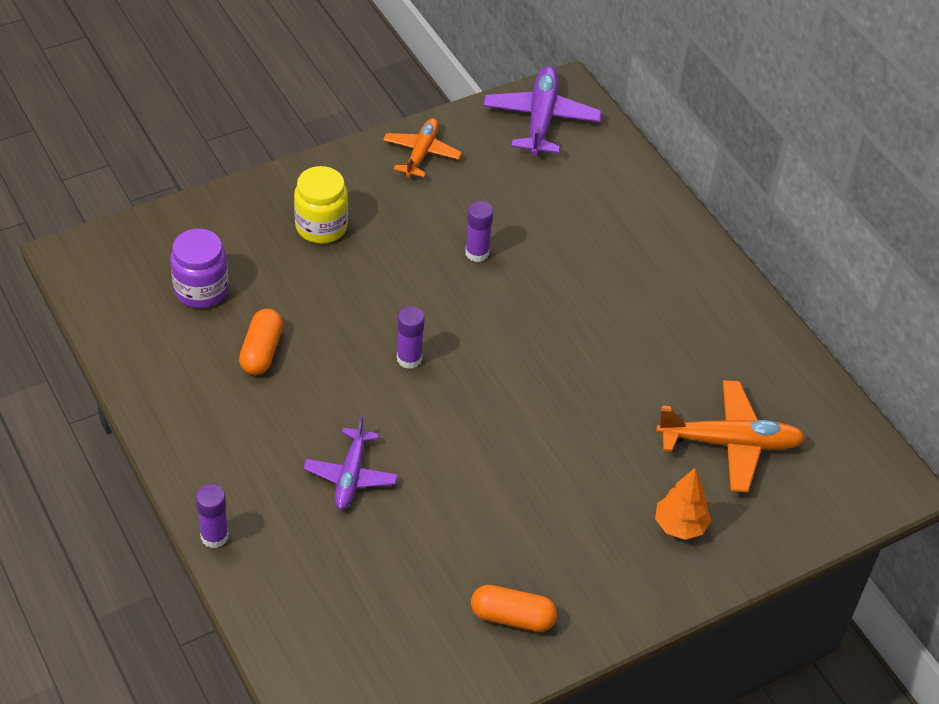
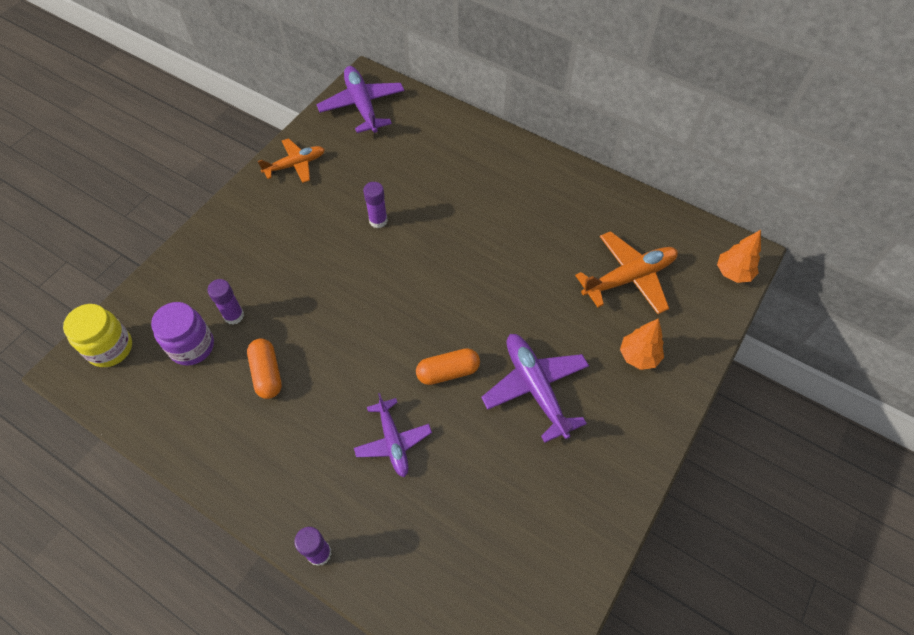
camera: 25 degrees left, 10 degrees up
(321, 227) = (255, 252): yellow jar -> yellow jar (110, 348)
(409, 359) = (379, 324): purple glue stick -> purple glue stick (234, 315)
(421, 153) = (295, 165): orange plane -> orange plane turned 75 degrees clockwise
(512, 617) = (577, 493): orange capsule -> orange capsule (448, 372)
(538, 500) = (535, 388): none -> purple plane
(864, 497) = (733, 273): none -> orange tree

